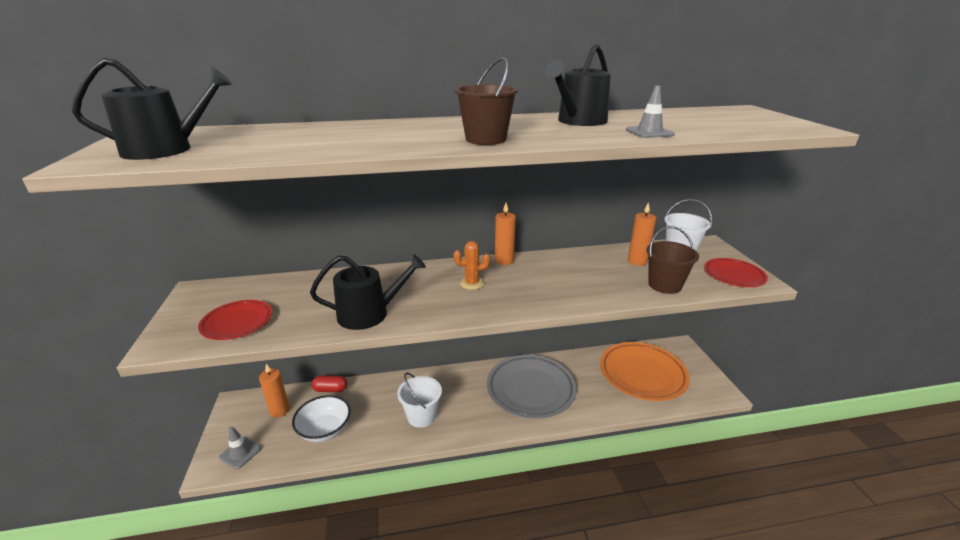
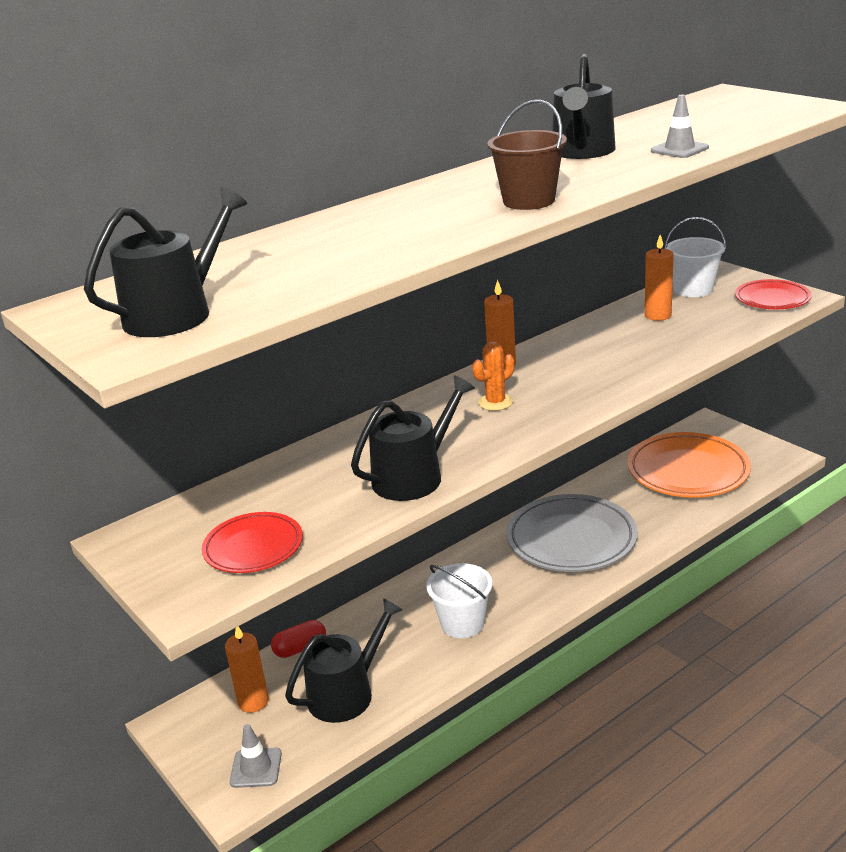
camera: 25 degrees left, 0 degrees up
(324, 430) = (347, 693): white bowl -> black watering can
(664, 285) = (712, 332): brown bucket -> none

